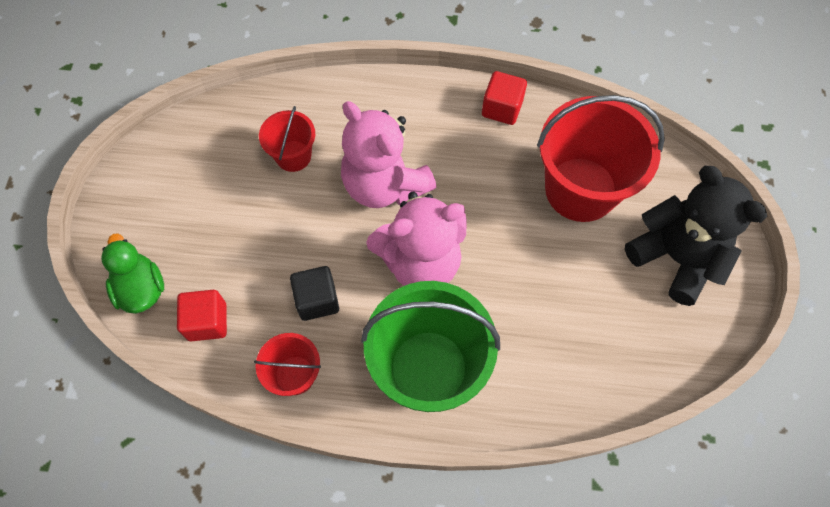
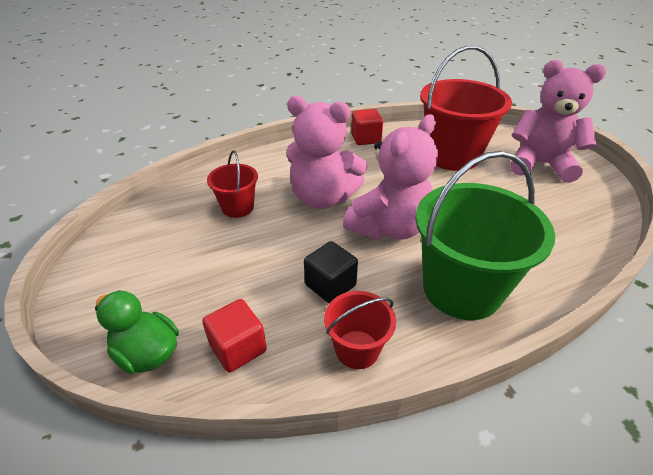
camera: 30 degrees left, 25 degrees down
(676, 257) = (540, 164): black teddy bear -> pink teddy bear

